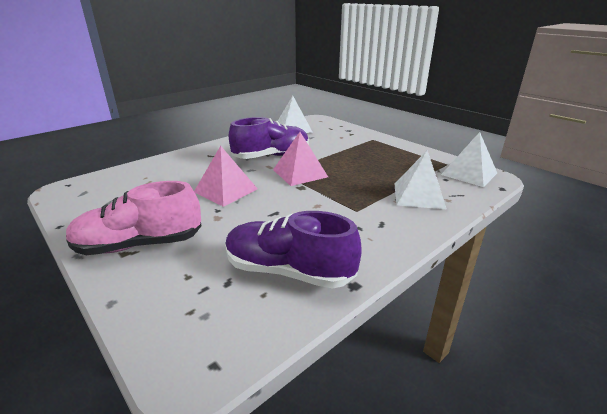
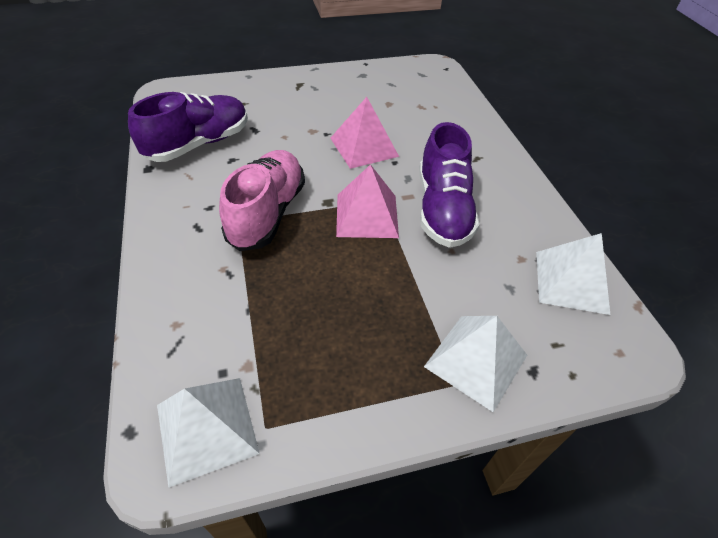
camera: 115 degrees right, 20 degrees up
(139, 244) = (304, 90): pink shoe -> pink shoe (267, 213)
(419, 195) = (213, 299): white pyramid -> white pyramid (476, 361)

